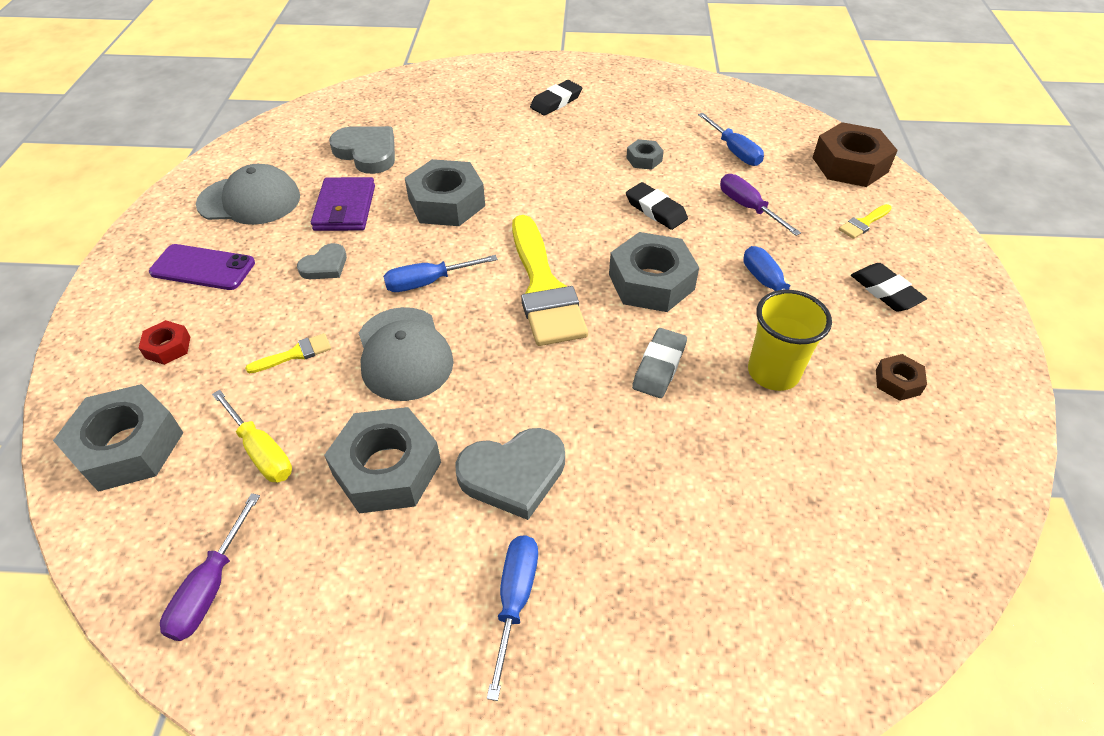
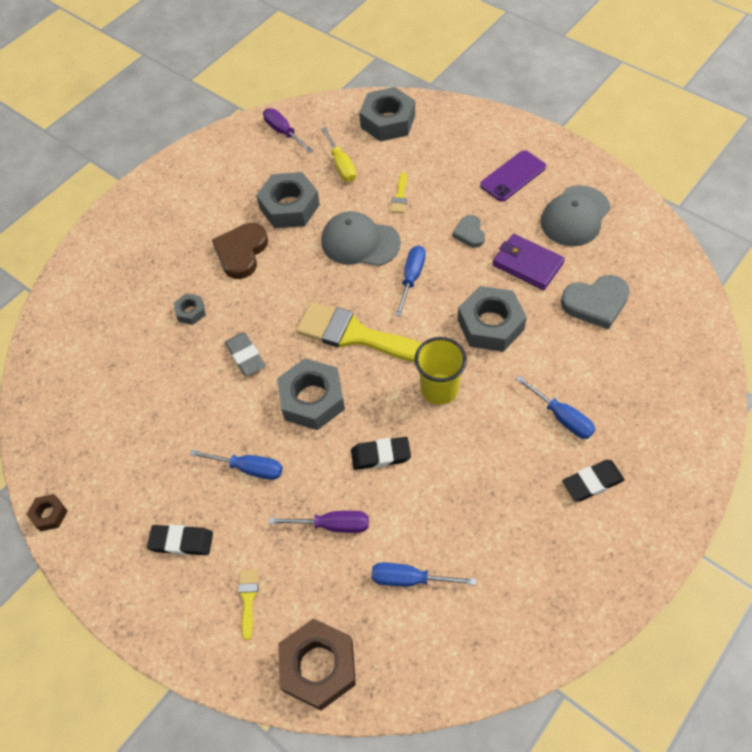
camera: 130 degrees right, 10 degrees up
(168, 347) = (449, 147): red nut -> none
(262, 452) = (341, 165): yellow screwdriver -> yellow screwdriver turned 105 degrees counterclockwise
(513, 474) = (241, 252): grey heart -> brown heart
(515, 599) = (184, 223): blue screwdriver -> blue screwdriver (562, 417)
(556, 102) = (592, 482): black eraser -> black eraser turned 75 degrees clockwise
(644, 159) = (450, 494): grey nut -> grey nut (191, 312)
(773, 372) = (189, 412): yellow cup -> yellow cup (439, 389)
(897, 382) = (123, 474): brown nut -> brown nut (49, 514)

